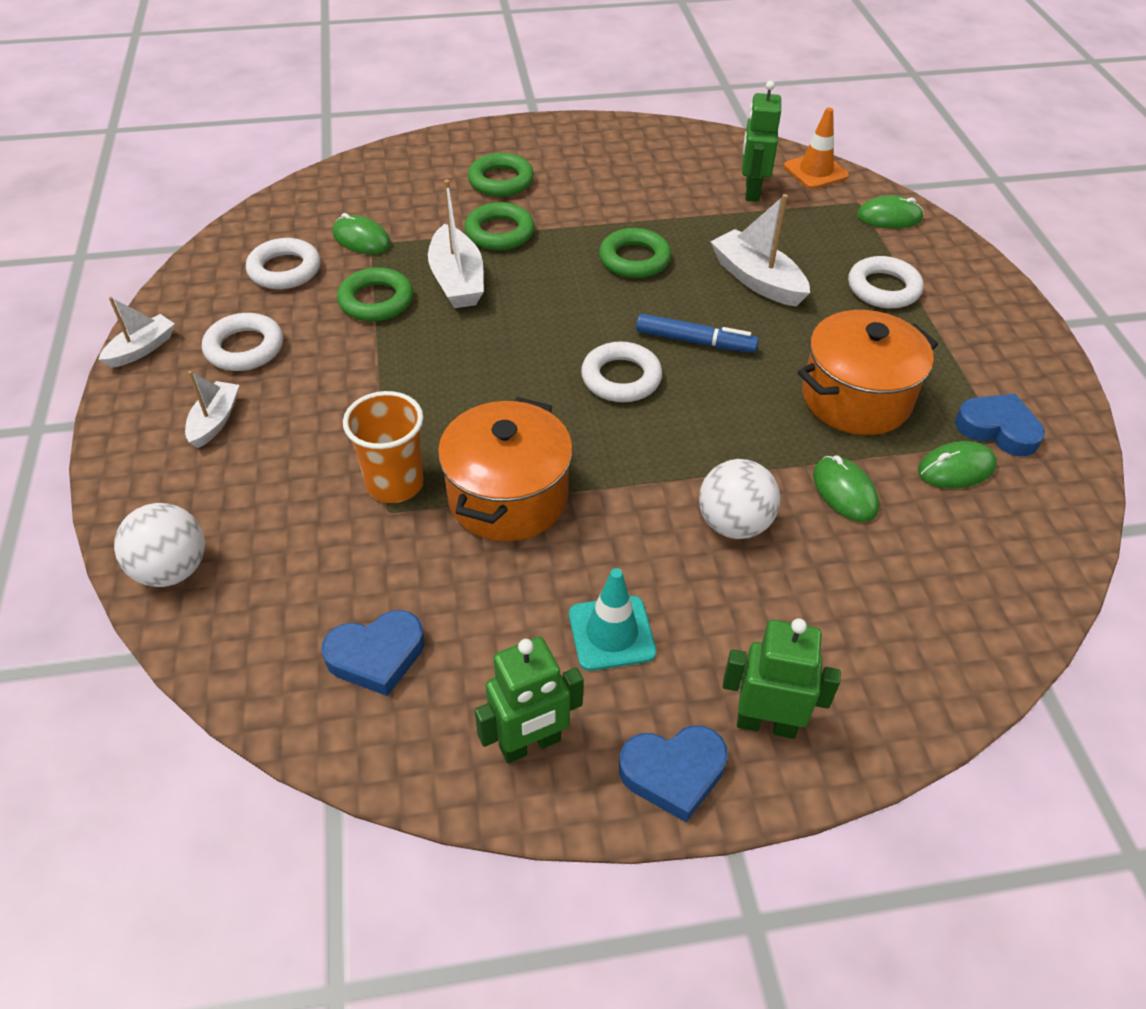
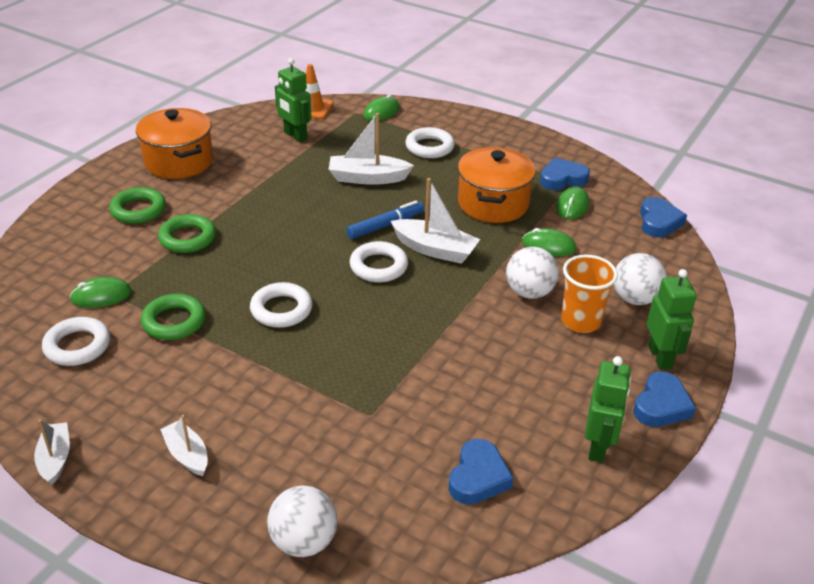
camera: 50 degrees left, 10 degrees down
(244, 348) = (132, 405): white ring -> white ring (281, 310)
(395, 484) = (351, 399): orange cup -> orange cup (580, 321)
(457, 280) = (206, 279): white boat -> white boat (435, 249)
(508, 497) = (417, 359): orange pot -> orange pot (179, 161)
(611, 633) = (555, 376): turquoise traffic cone -> none
(634, 259) = (289, 205): green ring -> none
(766, 723) = (660, 357): green robot -> green robot turned 120 degrees clockwise
(851, 633) = (634, 299): none -> white ball
(1050, 572) = (658, 222): none -> blue heart

